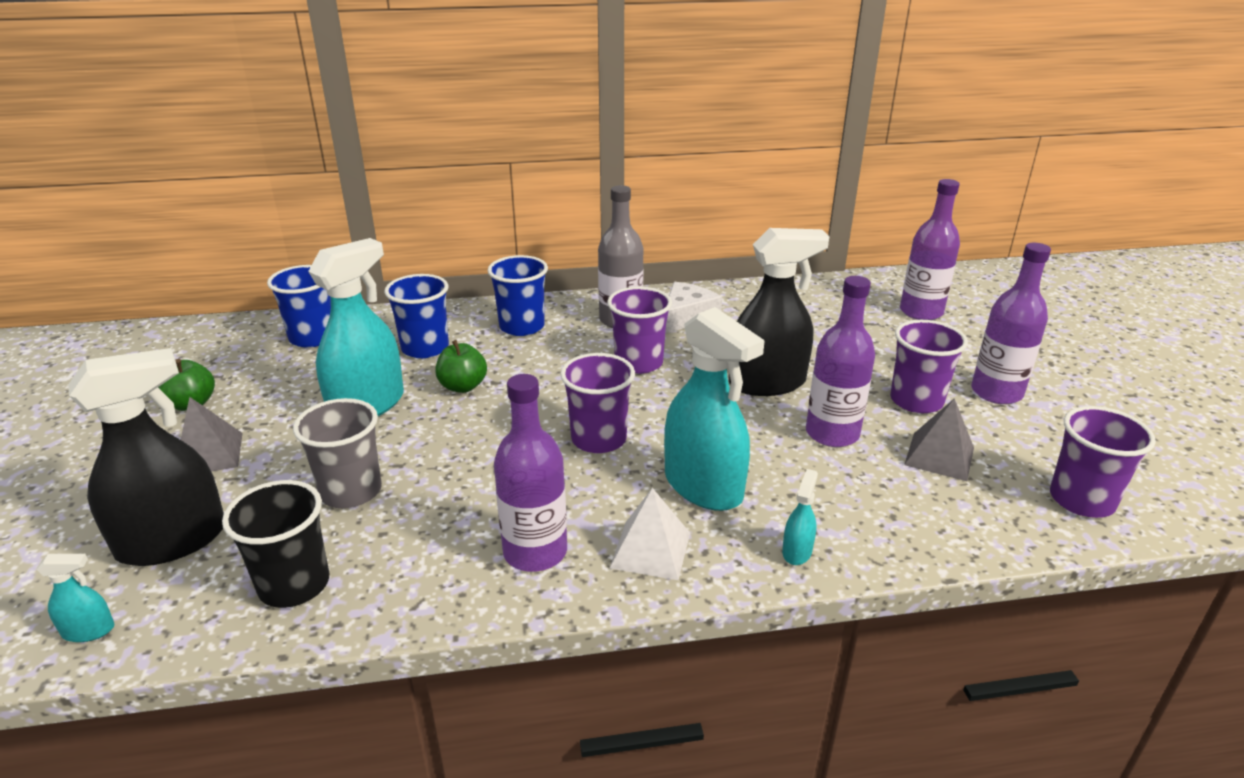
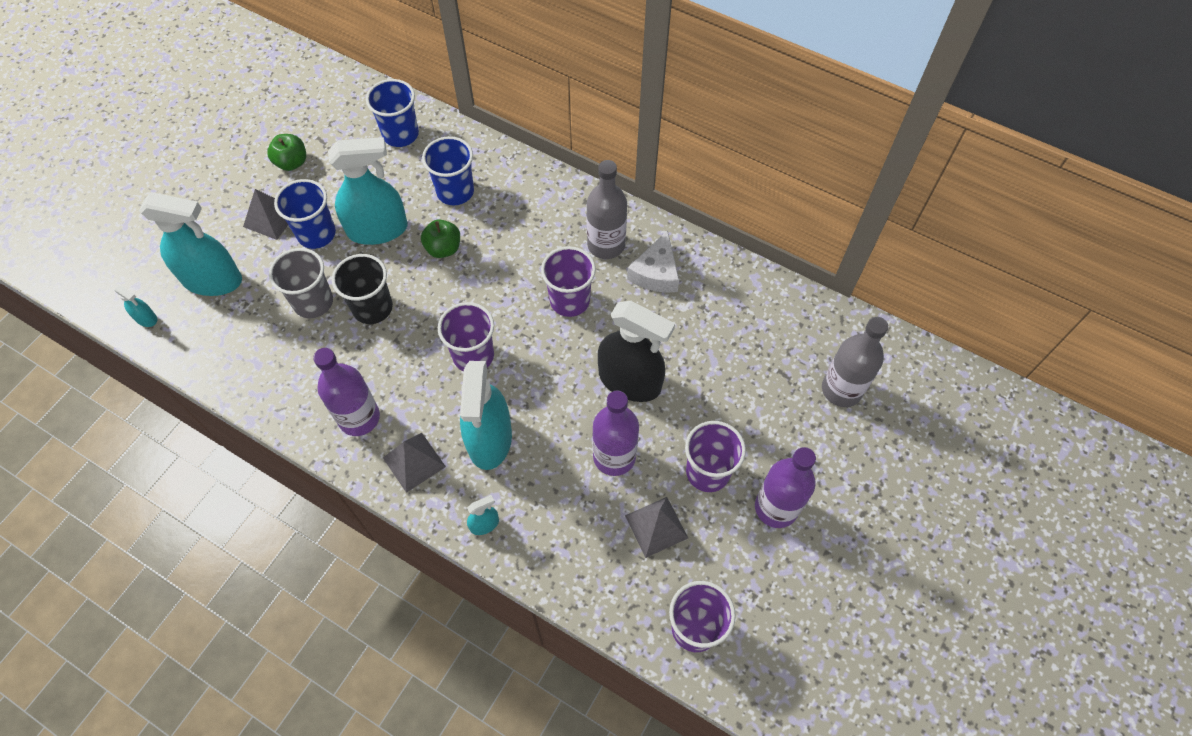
camera: 40 degrees right, 30 degrees up
(172, 541) = (212, 280): black spray bottle -> turquoise spray bottle
(294, 585) = (240, 353): black cup -> black cup (372, 308)
(522, 327) = (534, 208): blue cup -> blue cup (316, 234)
(651, 550) = (414, 462): white pyramid -> grey pyramid
(687, 317) = (656, 272): white cheese -> white cheese turned 120 degrees clockwise
(921, 312) = (841, 389): purple bottle -> grey bottle

